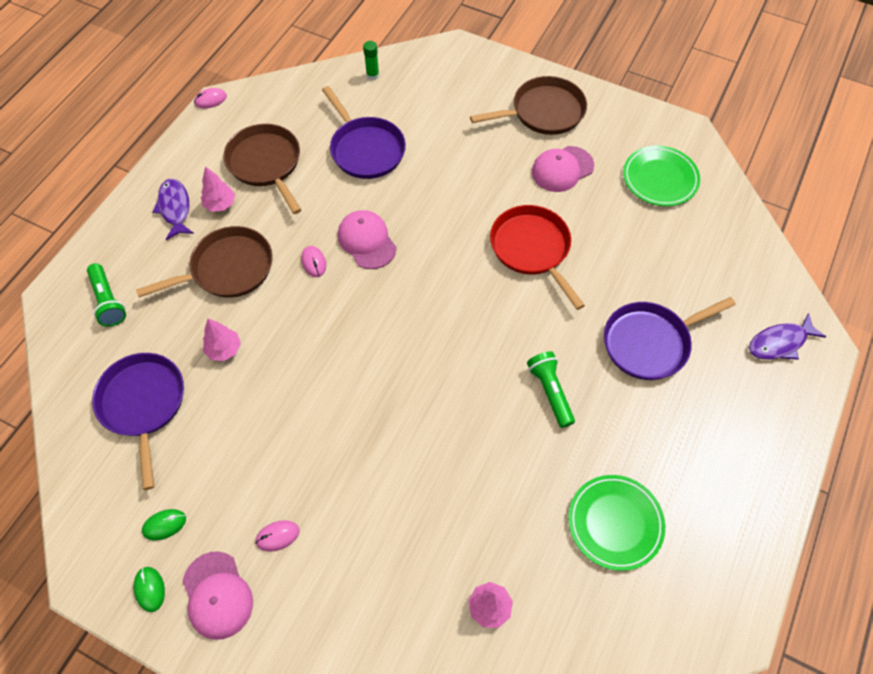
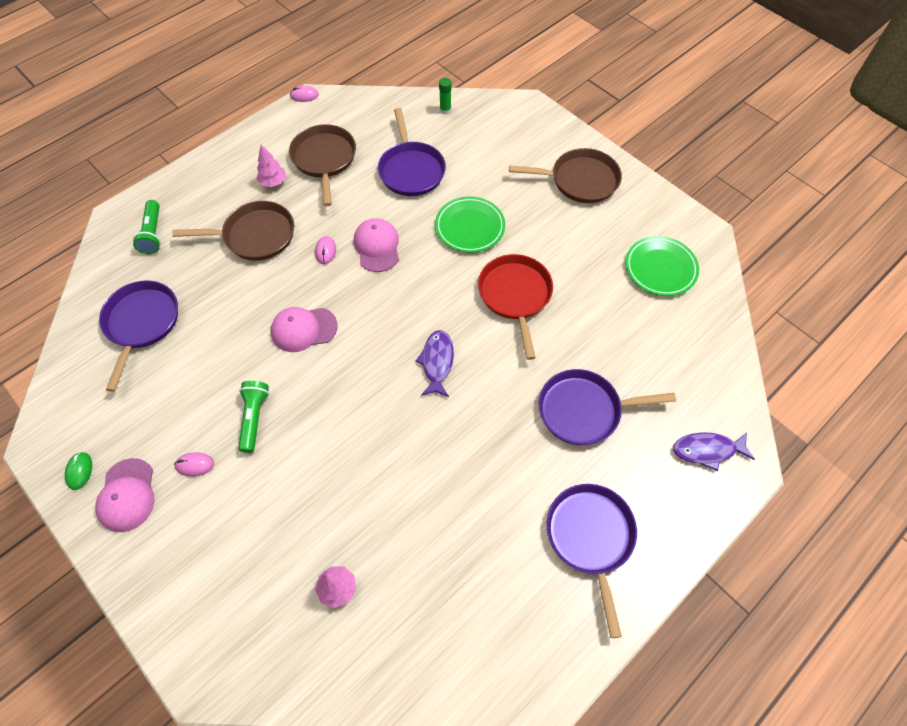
camera: 20 degrees right, 0 degrees up
(164, 525) = (113, 424): green mouse -> none
(175, 208) = (237, 175): purple fish -> purple fish (437, 362)
(224, 349) = (222, 300): pink tree -> none
(550, 392) = (474, 423): green flashlight -> green flashlight (254, 418)
(562, 169) = (574, 234): pink cap -> pink cap (303, 329)
(615, 523) = (479, 557): green plate -> green plate (470, 227)
(711, 464) = (590, 537): none -> purple pan

